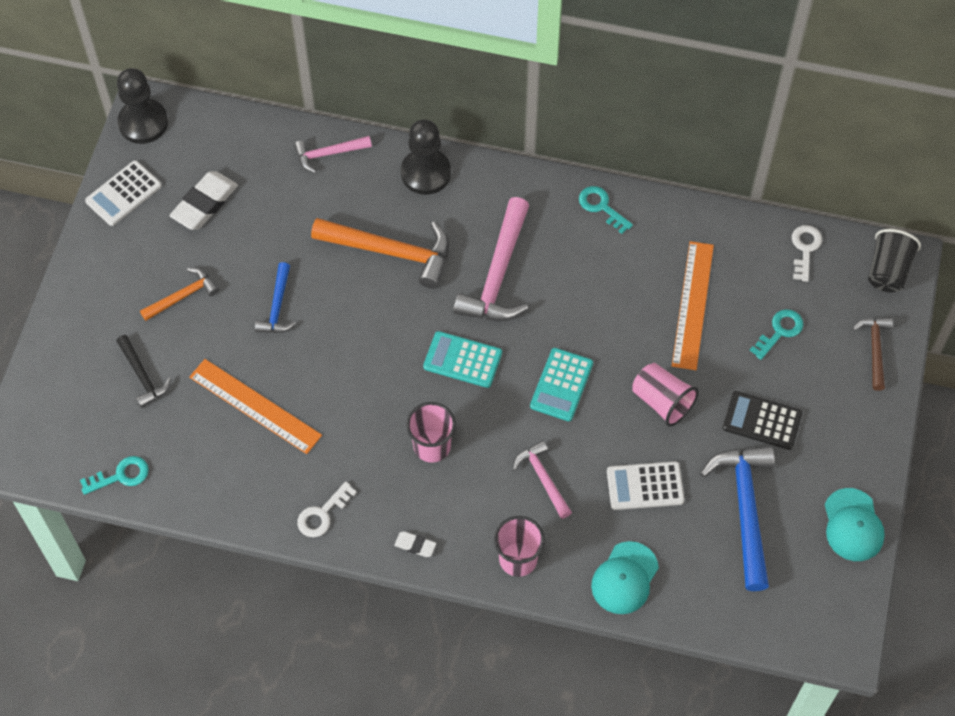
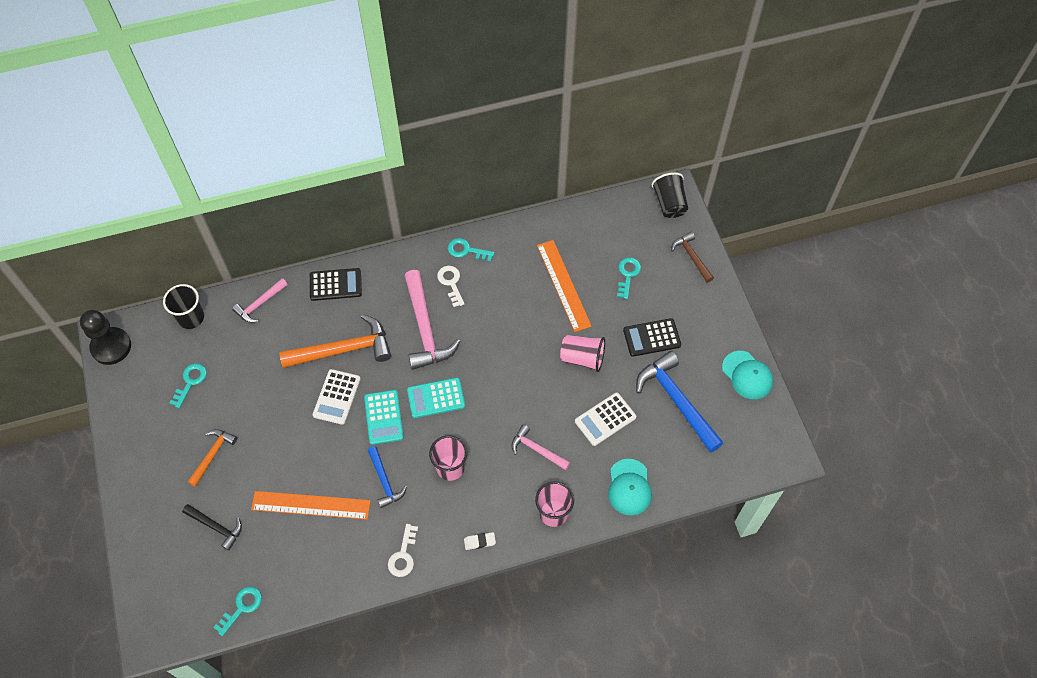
camera: 30 degrees left, 0 degrees up
(123, 194) = (125, 404): white calculator -> white calculator (337, 397)
(204, 204) = (190, 382): white eraser -> turquoise key
(245, 132) = (191, 318): none -> black cup
(277, 307) = (286, 427): blue hammer -> blue hammer (385, 481)
(426, 173) = (335, 285): black pawn -> black calculator
(561, 385) = (511, 381): turquoise calculator -> turquoise calculator (383, 417)
(805, 249) = (611, 214): white key -> white key (451, 283)

